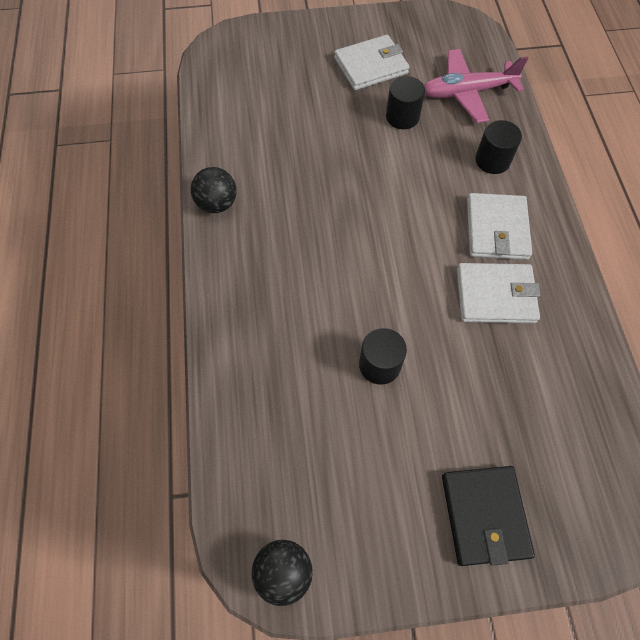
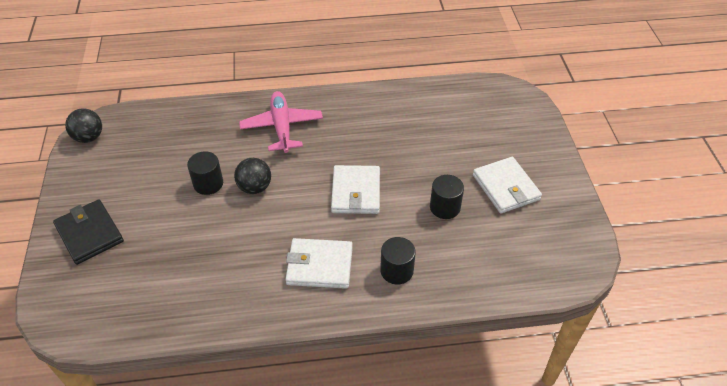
camera: 90 degrees right, 15 degrees down
(217, 204) = (350, 98): black ball -> black ball (255, 187)
(467, 92) = (482, 259): pink plane -> pink plane (282, 127)
(484, 515) = (89, 234): black wallet -> black wallet turned 60 degrees clockwise
(495, 295) = (255, 258): white wallet -> white wallet (356, 192)

